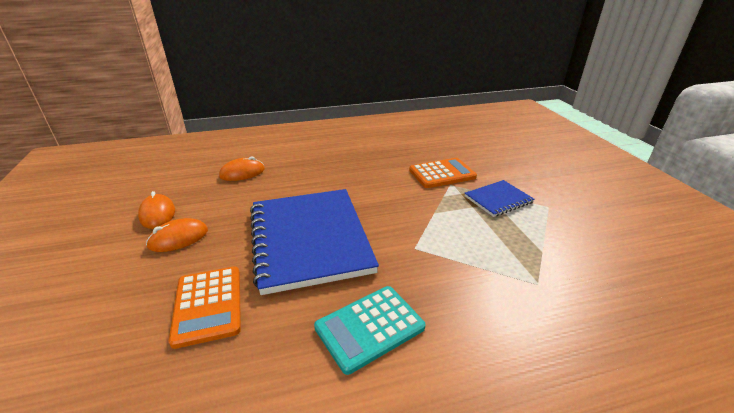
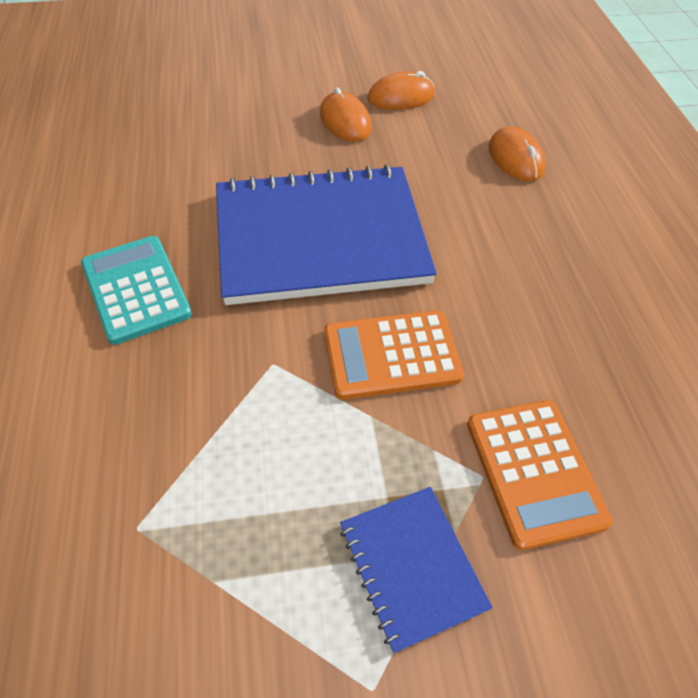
camera: 95 degrees right, 20 degrees up
(208, 305) = (220, 159): orange calculator -> orange calculator (391, 355)

